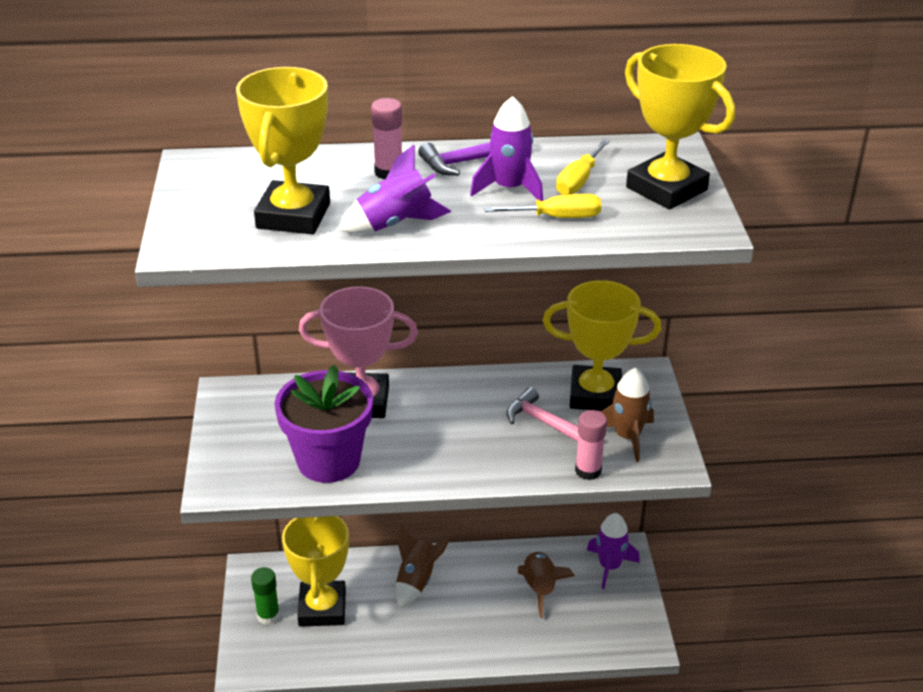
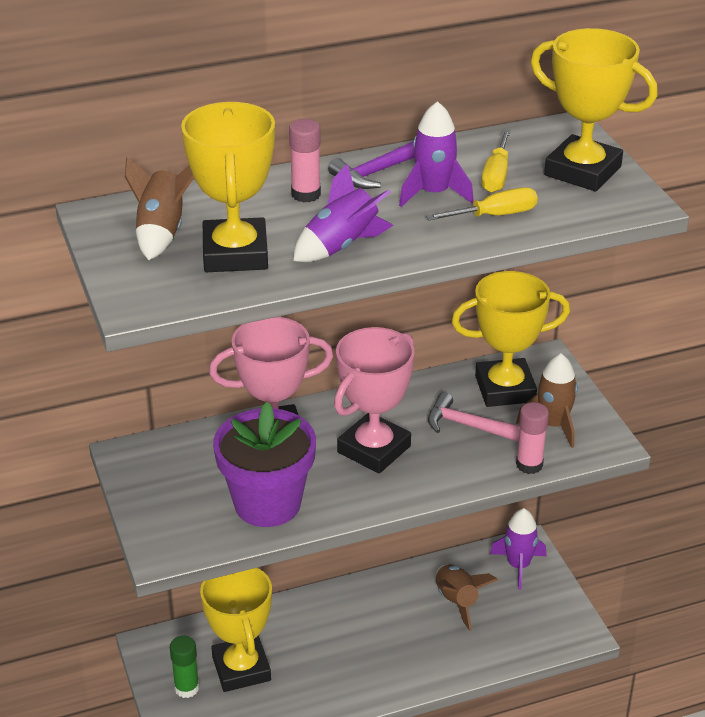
camera: 15 degrees left, 0 degrees up
(417, 580) = (329, 620): brown rocket -> brown rocket (161, 232)
(447, 429) = (374, 449): none -> pink trophy

